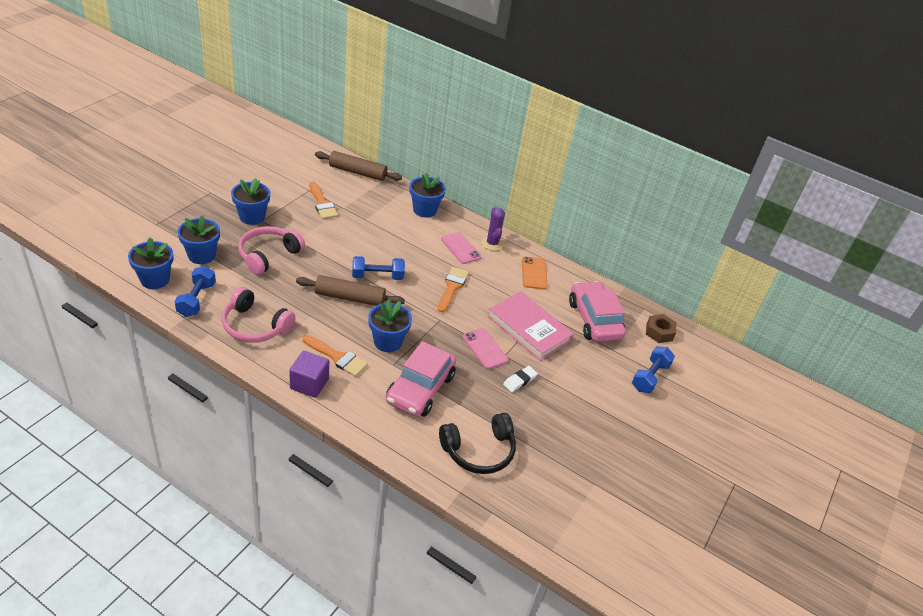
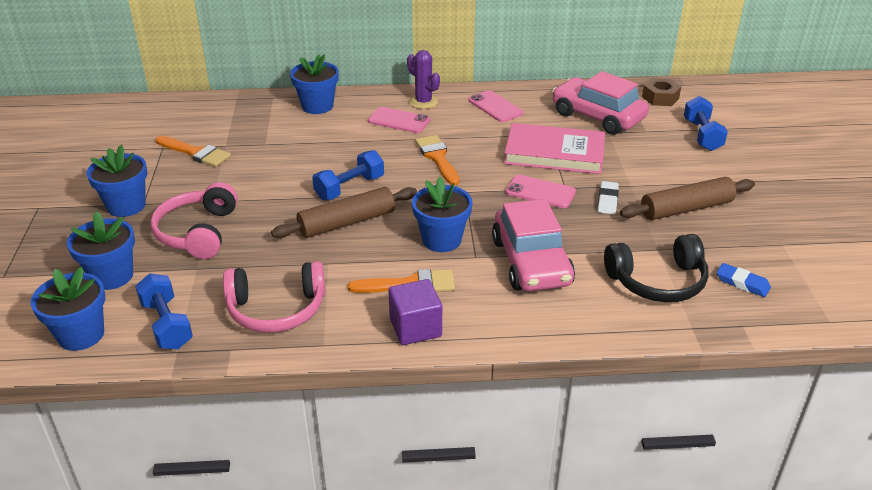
camera: 30 degrees left, 5 degrees down
(357, 172) = (197, 106): brown rolling pin -> brown rolling pin (686, 208)
(479, 450) = (657, 281): black headphones -> black headphones turned 45 degrees clockwise
(530, 488) = (742, 283): none -> blue eraser
(534, 273) = (495, 107): orange phone -> pink phone

